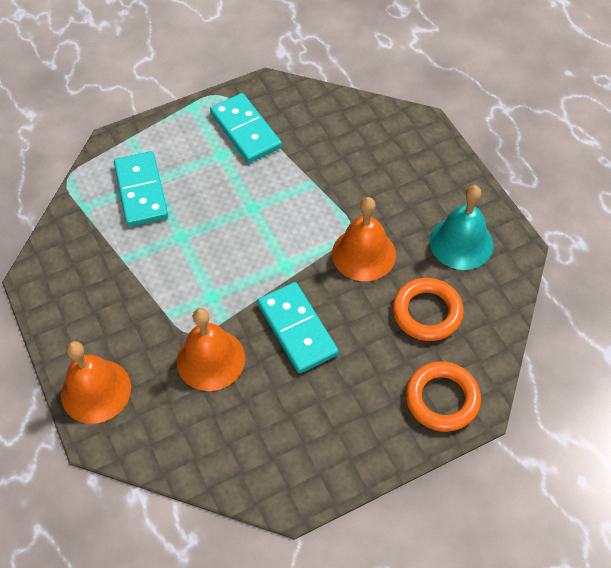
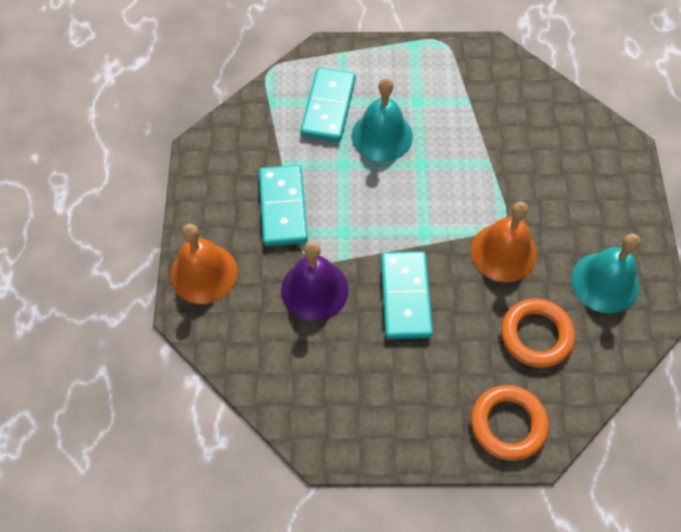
camera: 25 degrees right, 5 degrees up
(204, 197) = (382, 135): none -> turquoise bell
(210, 359) = (314, 290): orange bell -> purple bell
(245, 131) = (451, 87): turquoise domino -> turquoise domino (283, 207)

